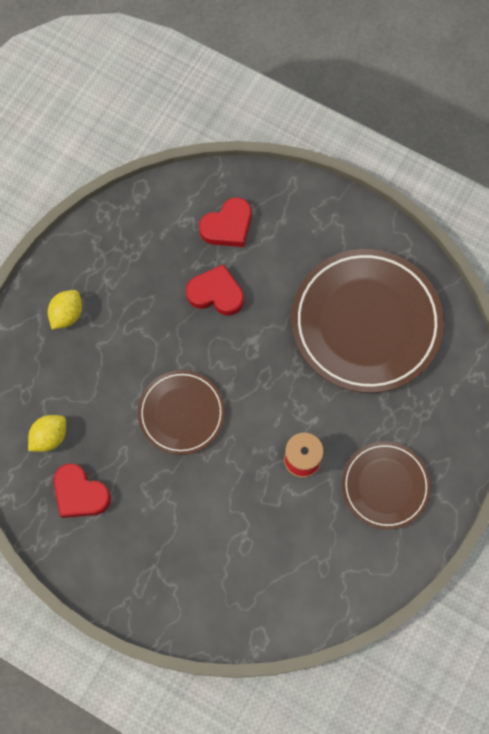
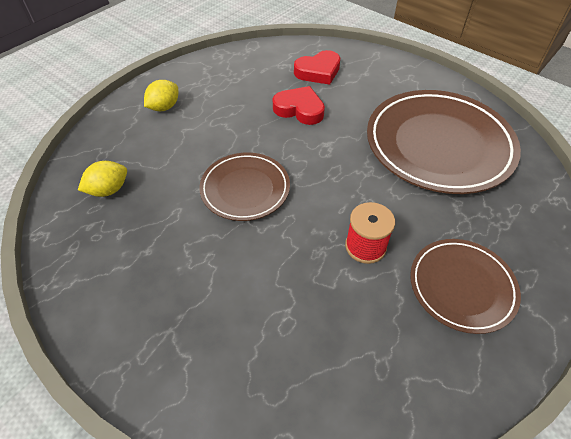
camera: 10 degrees right, 20 degrees down
(80, 494) = (117, 242): red heart -> none

